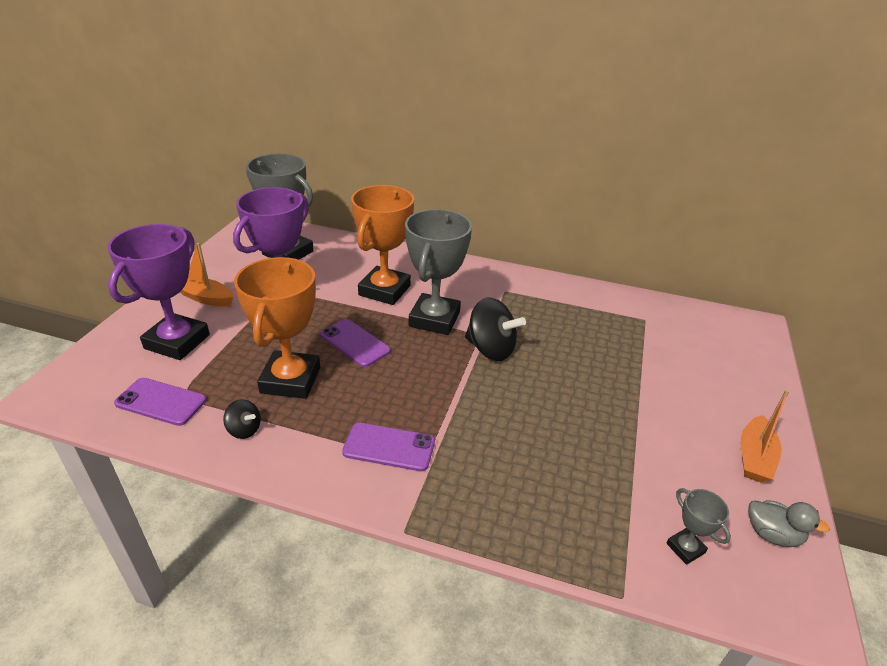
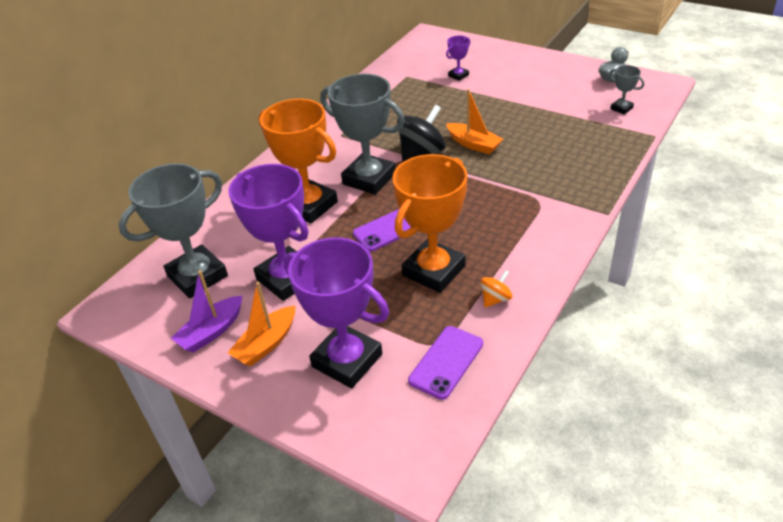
camera: 70 degrees left, 5 degrees up
(224, 271) = (212, 331): none -> purple boat
(244, 430) = (495, 299): black spinning top -> orange spinning top
(290, 380) = (434, 271): orange trophy -> orange trophy turned 75 degrees counterclockwise
(389, 447) = (527, 215): purple phone -> none
(673, 361) = (458, 75): none -> purple trophy
(685, 548) = (621, 108): grey trophy -> grey trophy turned 60 degrees clockwise
(754, 457) = (554, 69): orange boat -> orange boat (473, 144)

